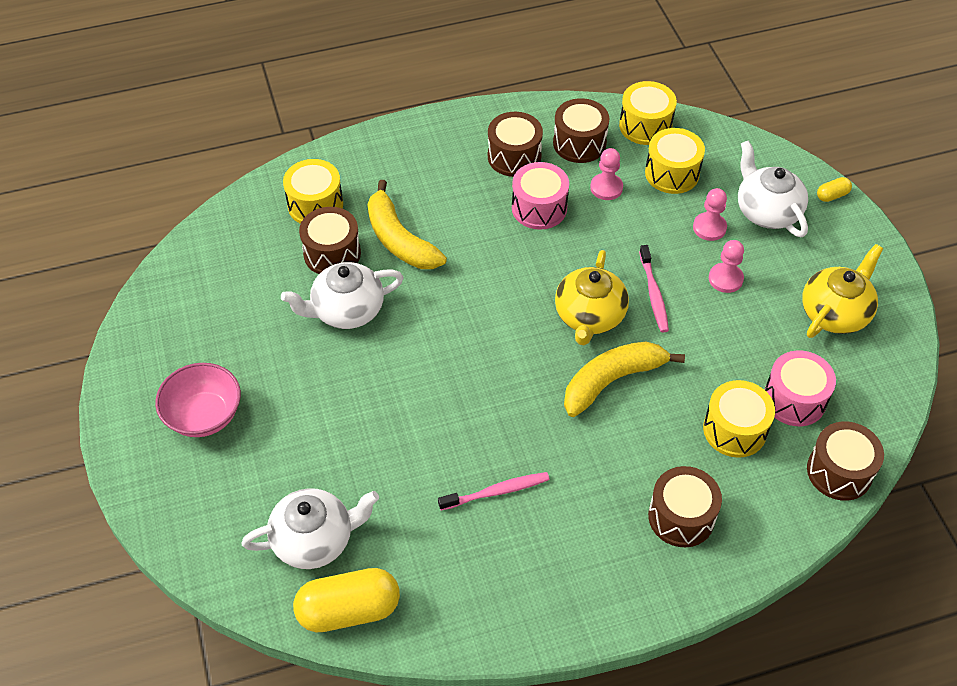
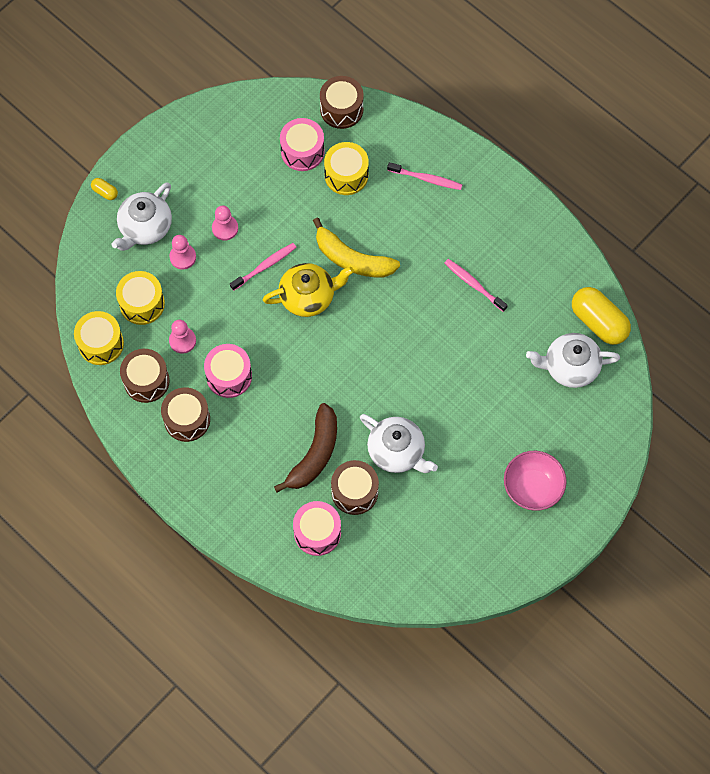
camera: 120 degrees left, 15 degrees up
(314, 539) = (570, 367): white teapot -> white teapot turned 45 degrees counterclockwise
(315, 205) = (317, 532): yellow drum -> pink drum
(399, 240) = (315, 454): yellow banana -> brown banana
(681, 517) = (426, 179): brown drum -> pink toothbrush
(835, 313) = (216, 153): yellow teapot -> none

